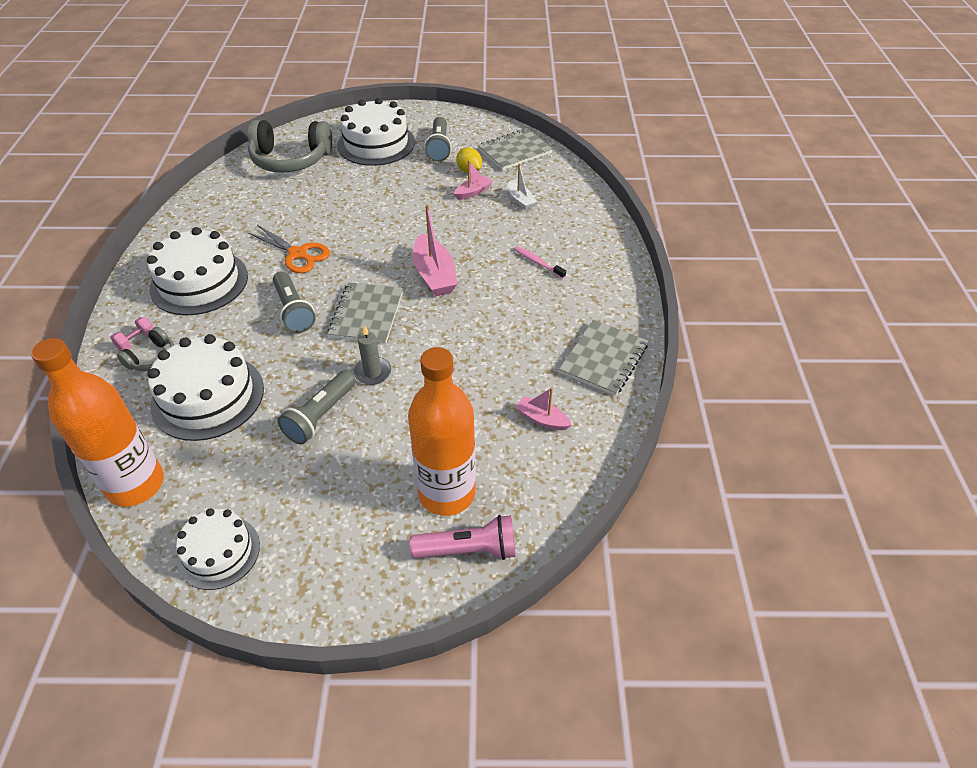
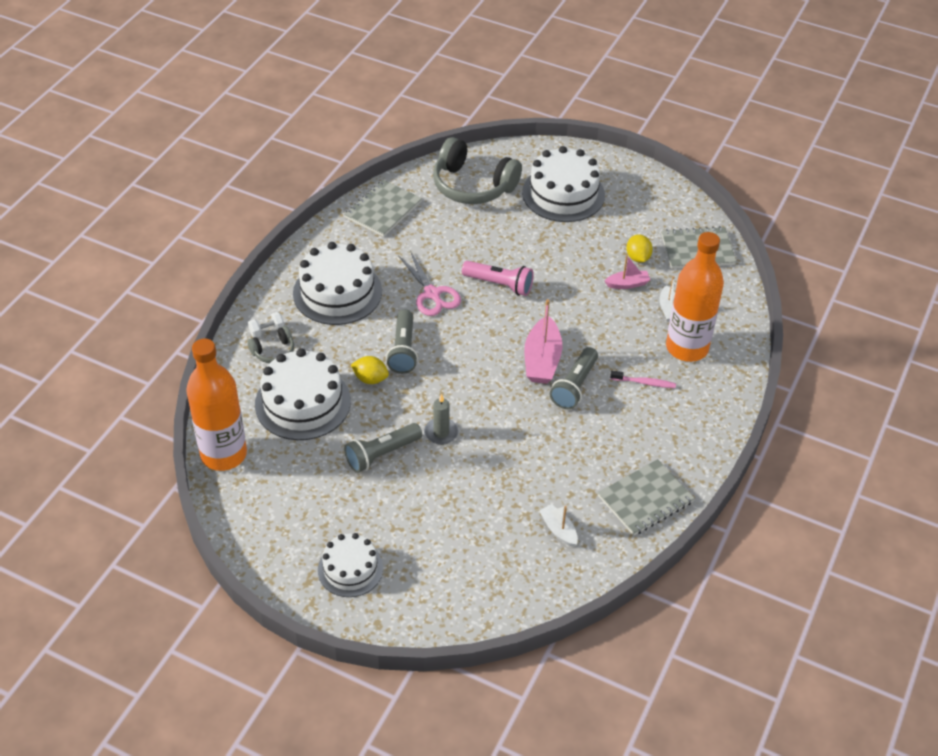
camera: 25 degrees right, 0 degrees up
(136, 341) = (267, 331): pink dumbbell -> white dumbbell
(219, 552) = (262, 530): white cake -> white cake (350, 569)
(272, 348) = (370, 379): none -> yellow lemon
(298, 254) = (432, 294): orange scissors -> pink scissors
(366, 315) = (462, 377): grey notebook -> grey notebook (383, 210)
(439, 147) = (623, 219): grey flashlight -> grey flashlight (575, 386)
(447, 493) = (447, 557): orange bottle -> orange bottle (687, 348)
(469, 549) = (441, 606): pink flashlight -> pink flashlight (499, 284)
(537, 262) = (644, 383): pink toothbrush -> pink toothbrush turned 120 degrees clockwise
(542, 419) = (558, 530): pink boat -> white boat

